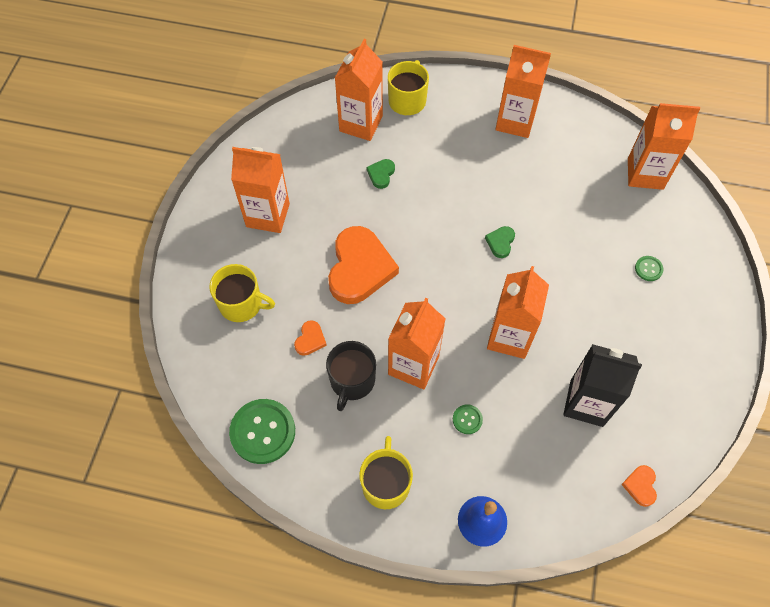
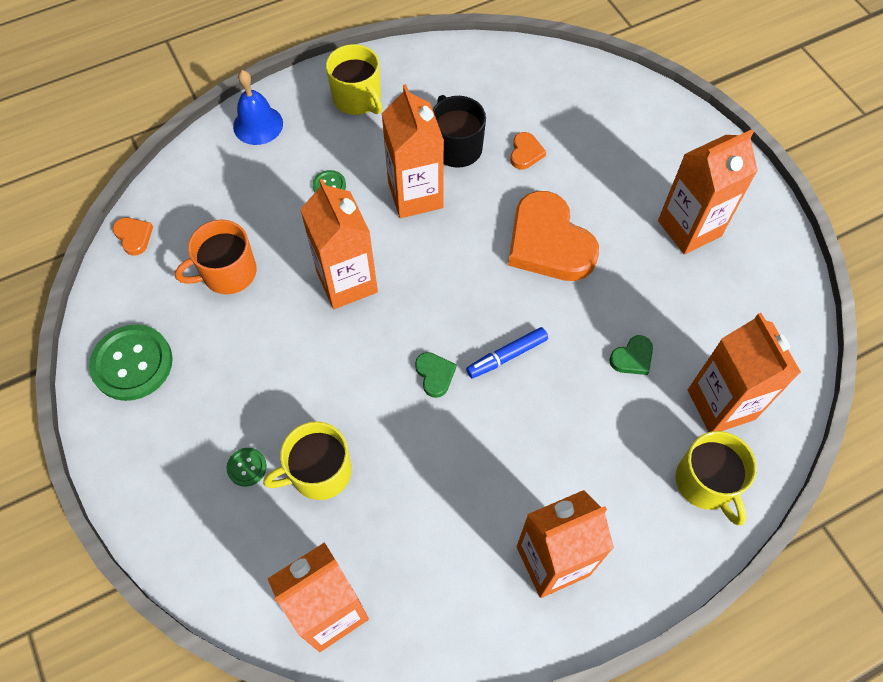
camera: 140 degrees right, 0 degrees up
(242, 304) = (615, 139): yellow mug -> yellow mug (319, 472)
(263, 432) = (489, 67): green button -> green button (132, 363)
(310, 340) = (525, 153): orange heart -> orange heart turned 150 degrees counterclockwise
(381, 174) = (632, 358): green heart -> green heart turned 75 degrees clockwise
(449, 223) = (506, 356): none -> blue marker
(586, 403) = (228, 273): black carton -> orange mug

